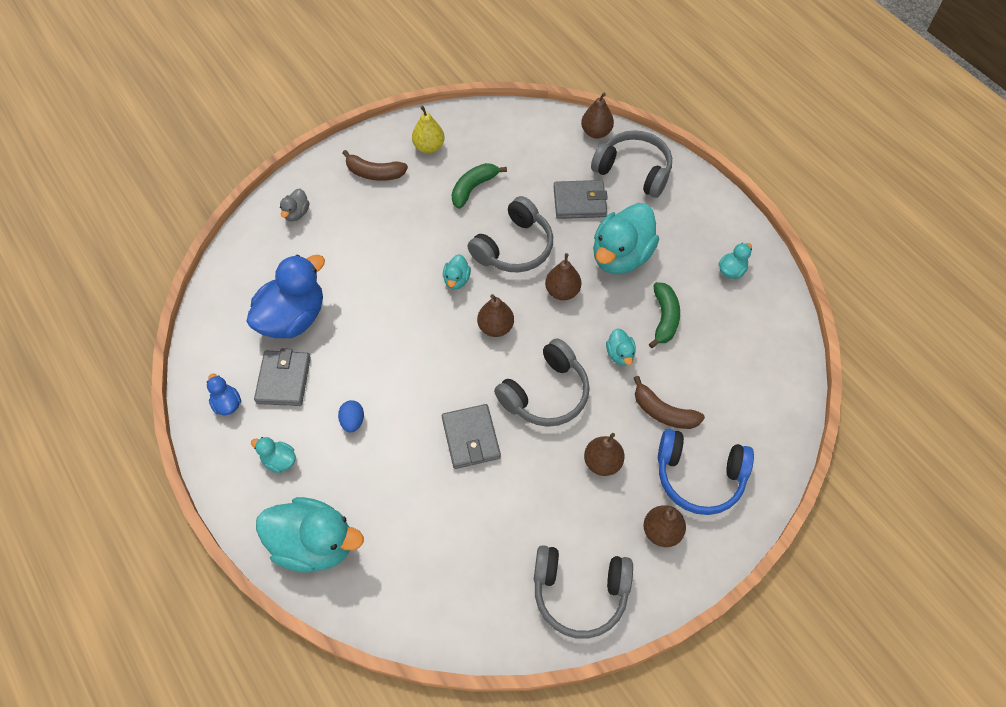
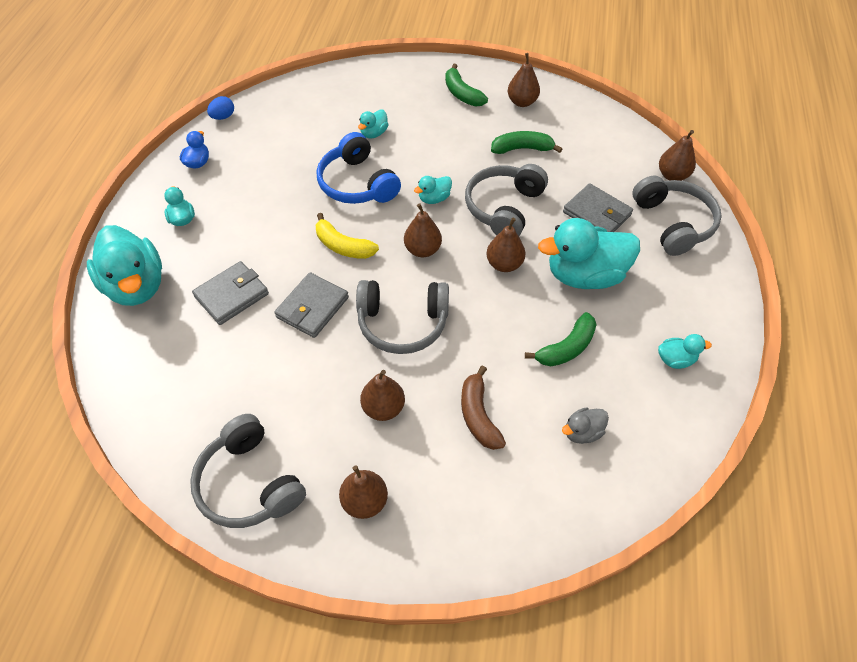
camera: 45 degrees right, 5 degrees down
(284, 380) = (246, 175): grey wallet -> grey wallet (232, 295)
(293, 318) = (298, 143): blue duck -> none
(296, 213) = (379, 84): grey duck -> grey duck (582, 432)
(353, 421) = (253, 232): blue egg -> blue egg (223, 117)
(374, 173) = (462, 94): brown banana -> green banana
(429, 147) = (522, 102): yellow pear -> brown pear
(435, 373) = (343, 246): none -> yellow banana
(514, 247) = (504, 208): grey headphones -> grey headphones turned 120 degrees clockwise
(620, 354) = (495, 344): turquoise duck -> turquoise duck (374, 133)
(699, 476) = (447, 490): blue headphones -> blue headphones (357, 183)

